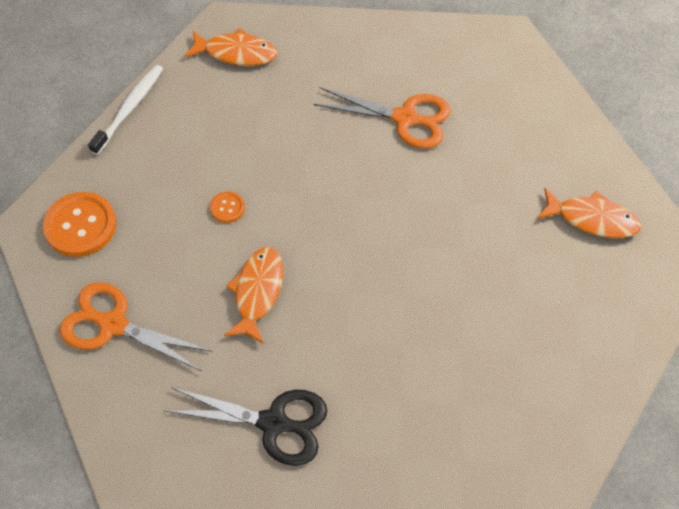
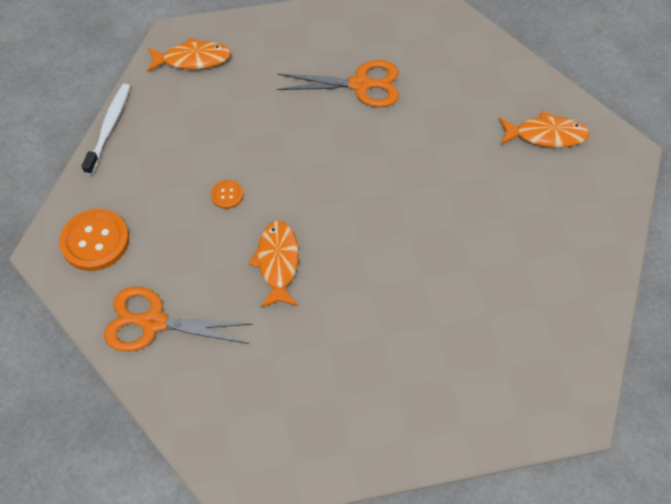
camera: 15 degrees left, 0 degrees up
(273, 423) = (328, 374): black scissors -> none

